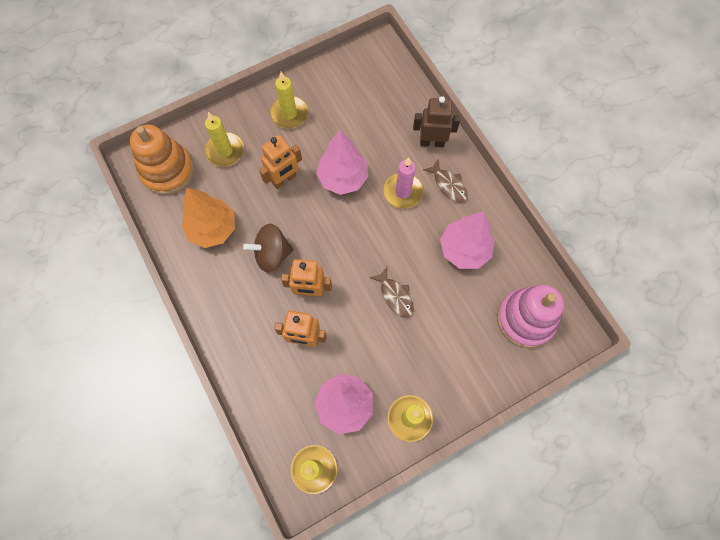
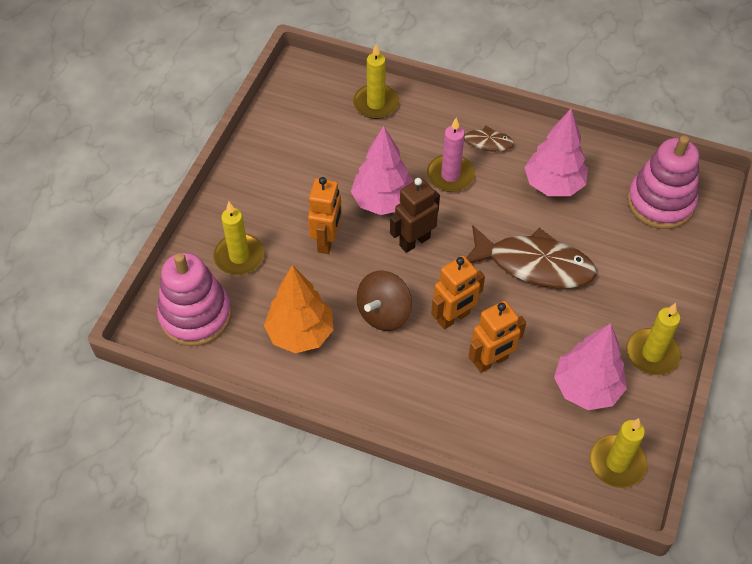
camera: 40 degrees left, 15 degrees down
(167, 170) = (195, 315): orange stacking toy -> pink stacking toy
(289, 114) = (271, 181): yellow candle -> yellow candle (376, 104)
(395, 296) = (534, 265): brown fish -> brown fish, size x1.95
(432, 142) = (433, 118): brown robot -> brown robot (414, 241)

